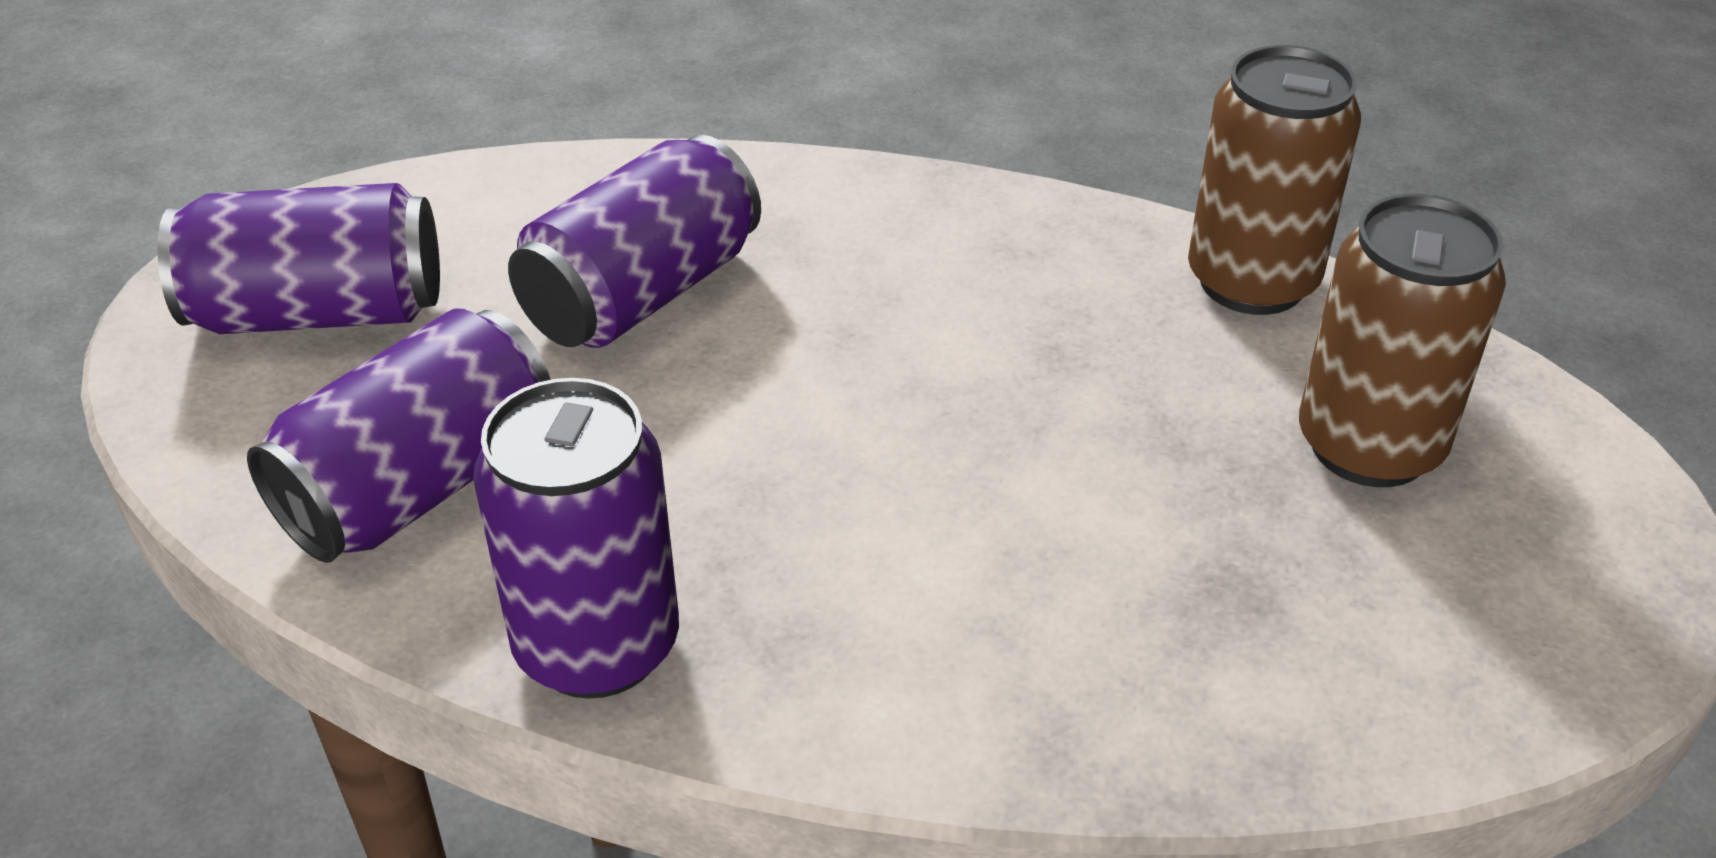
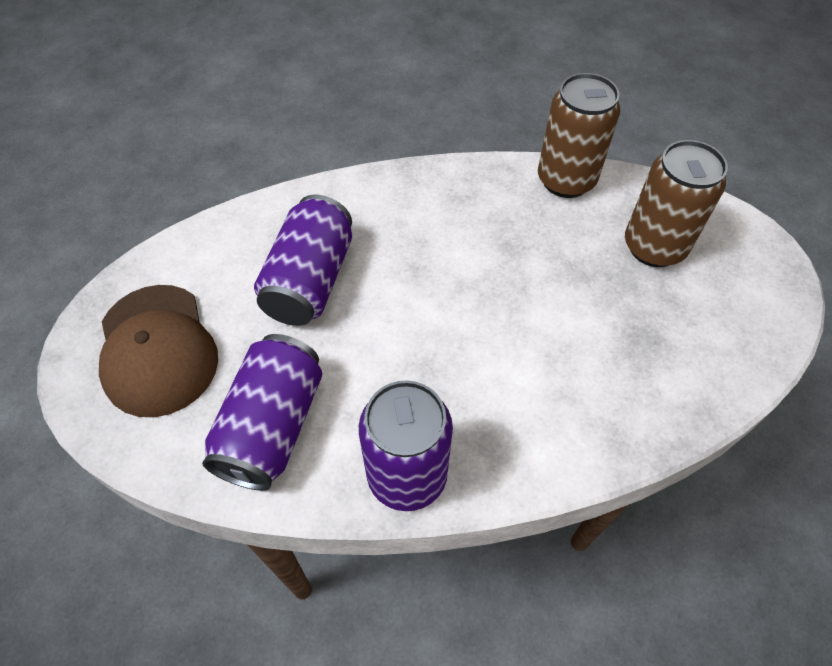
camera: 25 degrees left, 15 degrees up
(319, 313) = (157, 349): purple can -> brown cap

